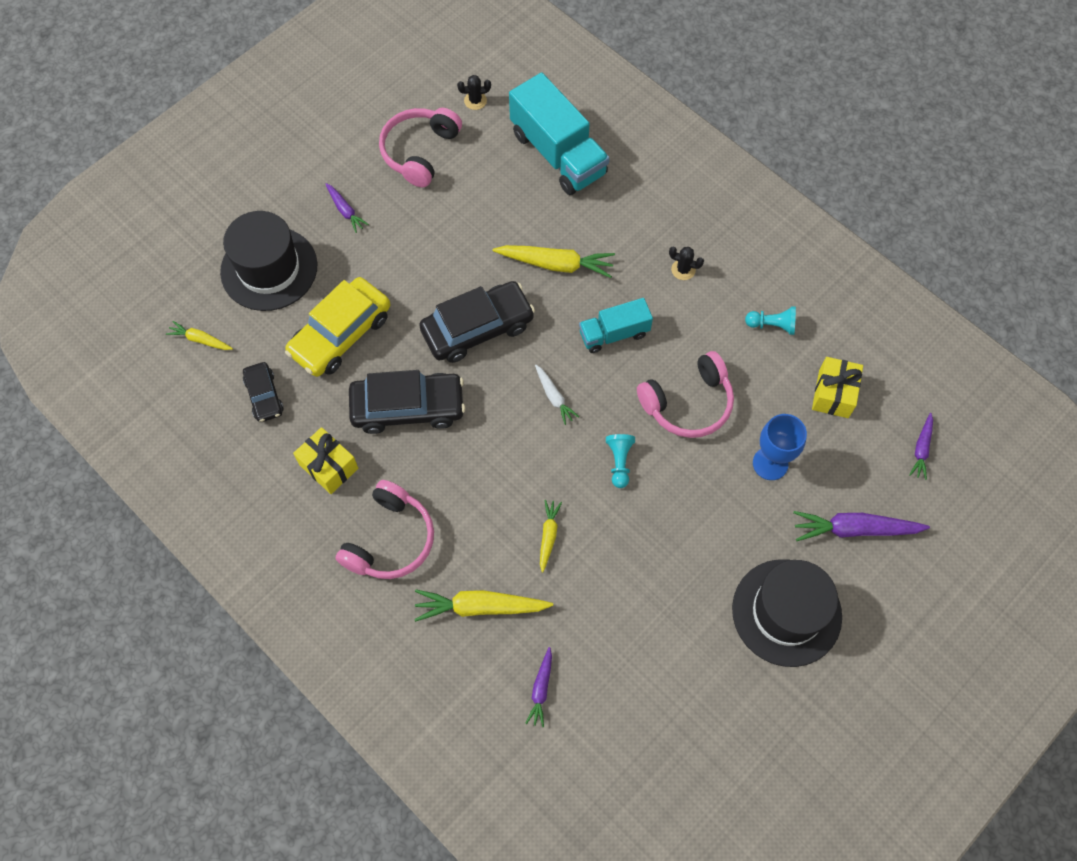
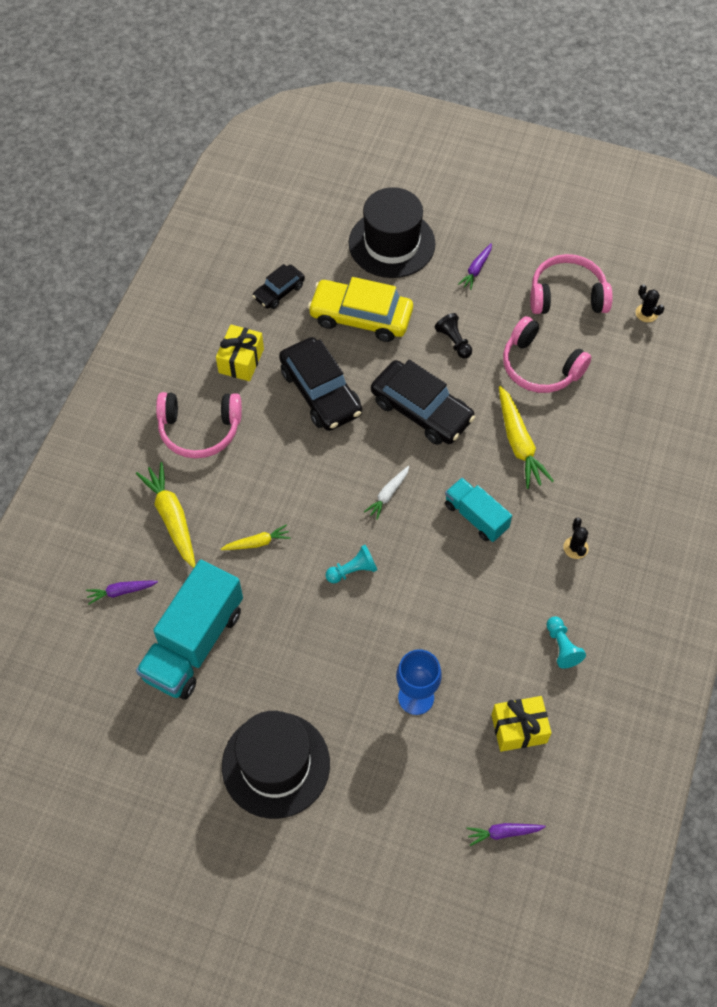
camera: 65 degrees right, 5 degrees down
(200, 340) = (304, 229): yellow carrot -> none
(416, 266) = (454, 341): none -> black pawn
(558, 153) = (634, 398): turquoise truck -> turquoise truck (194, 643)
(688, 403) = (440, 604): pink headphones -> pink headphones (540, 367)
(854, 529) = (386, 797): purple carrot -> none

